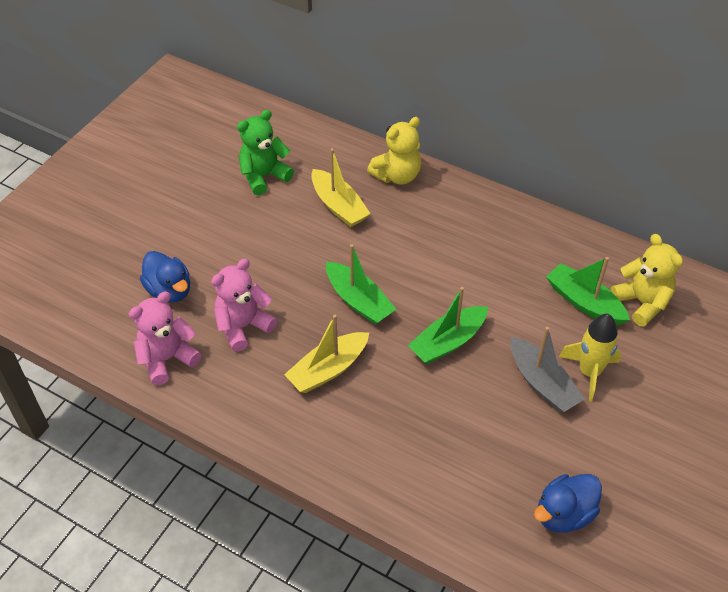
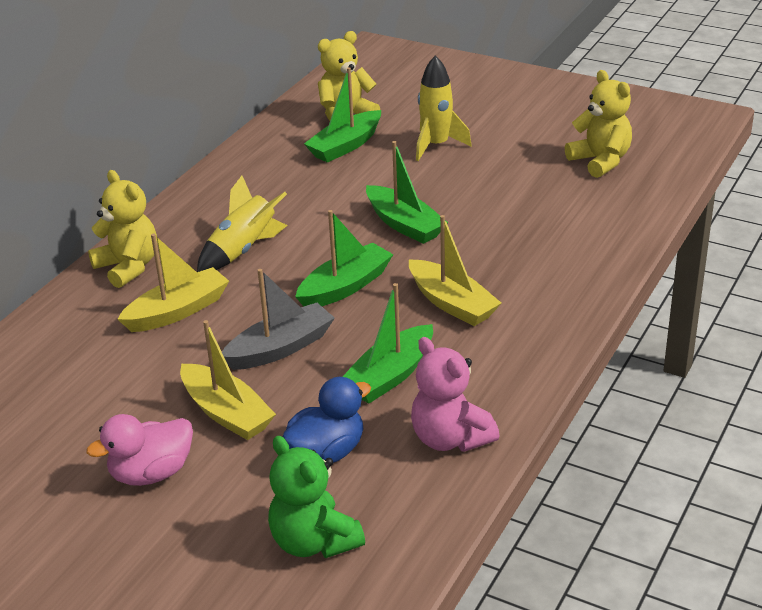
camera: 90 degrees left, 15 degrees down
(171, 206) = (151, 473): none -> pink duck
(221, 238) = (227, 413): none -> yellow boat
(243, 326) = (390, 376): pink teddy bear -> green boat
(264, 176) = (103, 383): green teddy bear -> green teddy bear (314, 542)
(415, 238) = (243, 250): none -> yellow rocket
(542, 383) = (453, 170): grey boat -> grey boat (280, 348)
(564, 514) = (600, 161): blue duck -> yellow teddy bear

